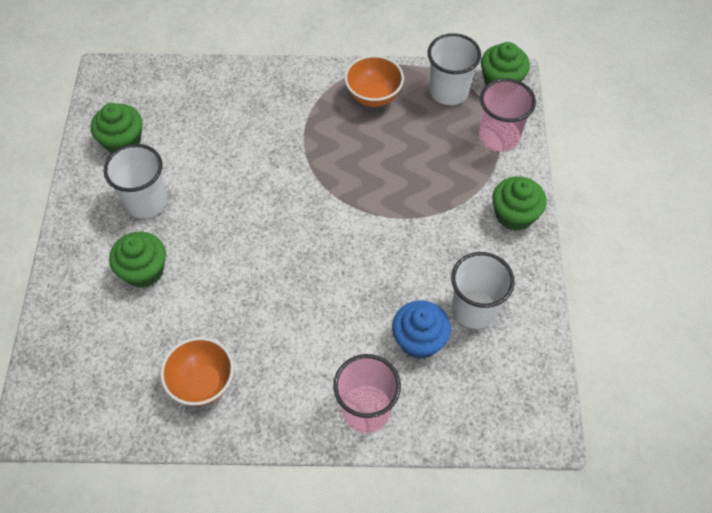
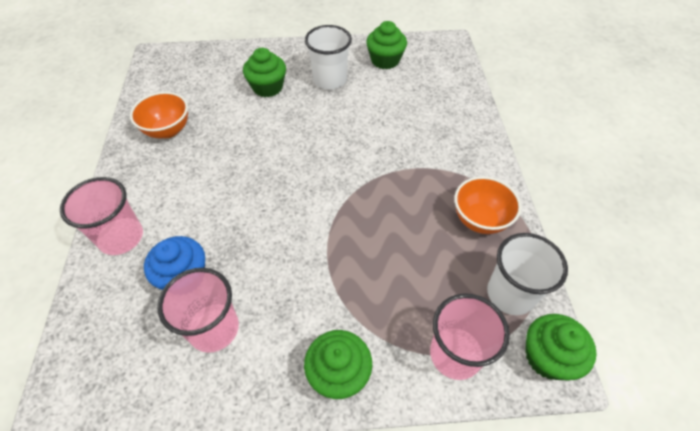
camera: 85 degrees right, 5 degrees down
(474, 309) = (214, 328): white cup -> pink cup

